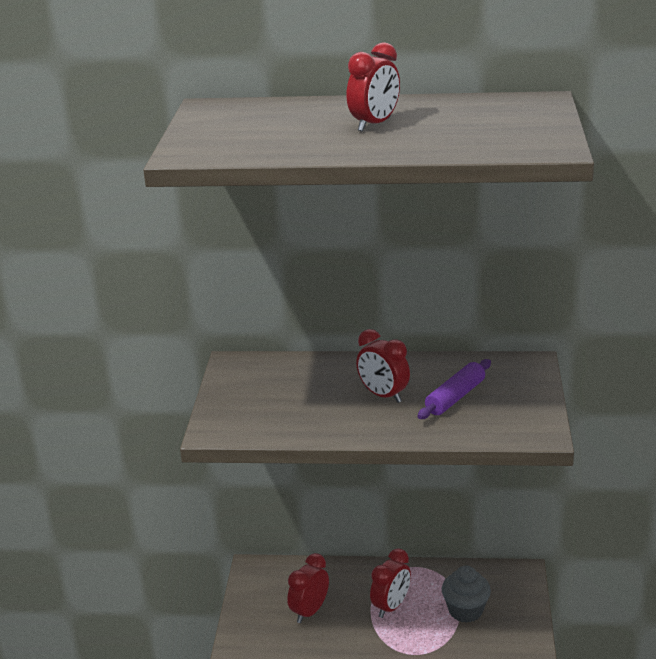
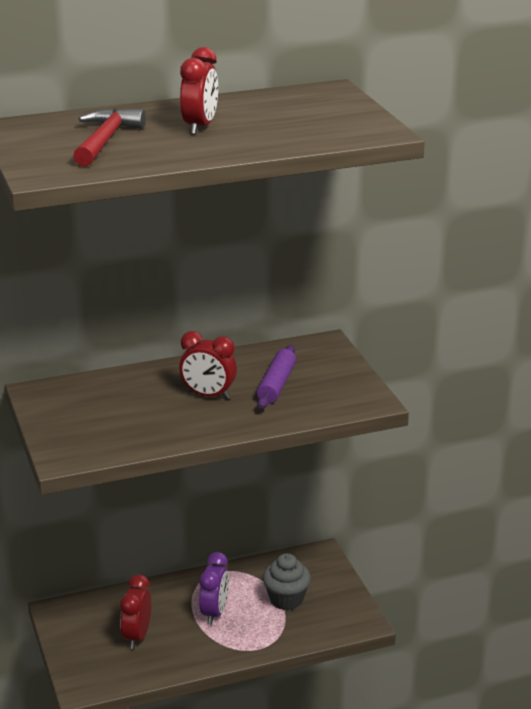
camera: 25 degrees left, 0 degrees up
(273, 128) = (105, 140): none -> red hammer
(391, 607) = (214, 613): red clock -> purple clock

